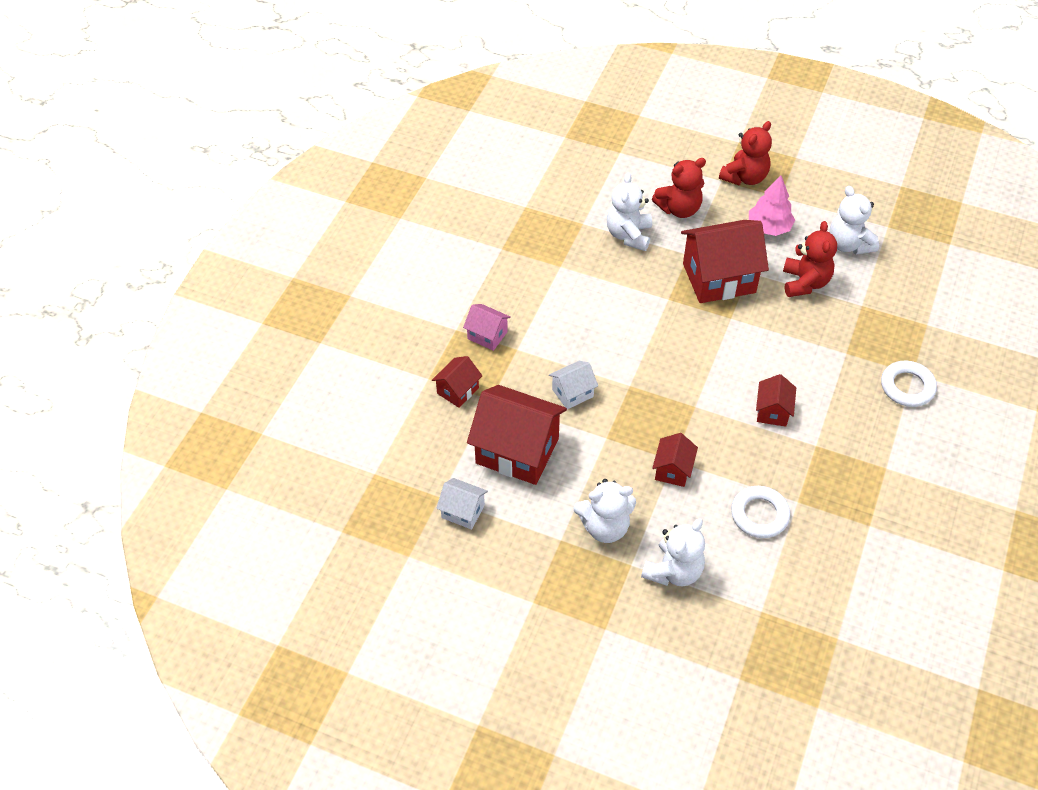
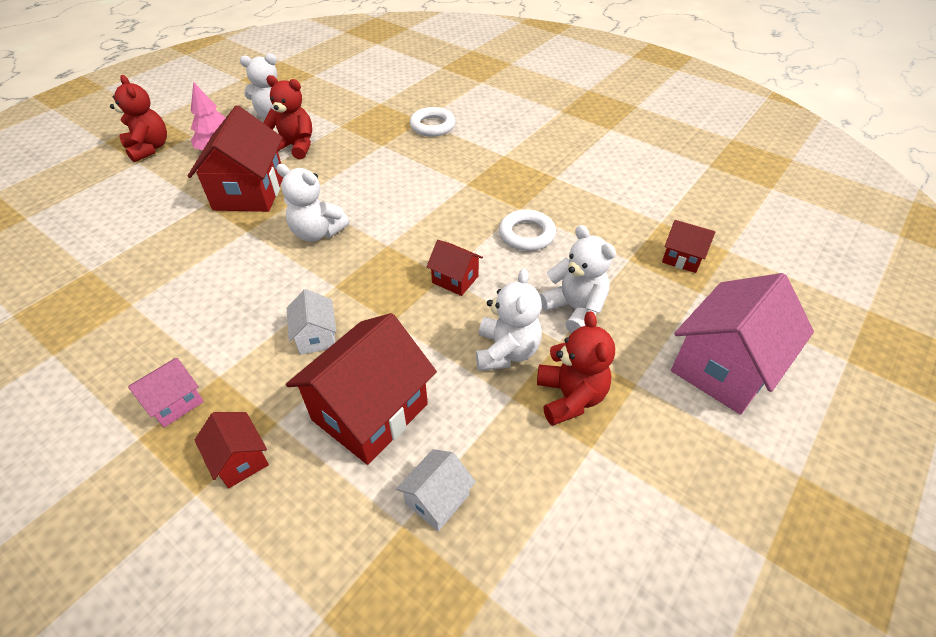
camera: 75 degrees left, 5 degrees down
(629, 235) = (141, 238): white teddy bear -> white teddy bear (317, 233)
(647, 698) = (723, 368): none -> pink house
(679, 209) = (144, 196): red teddy bear -> red teddy bear (570, 397)
(772, 411) = (419, 198): red house -> red house (682, 258)

